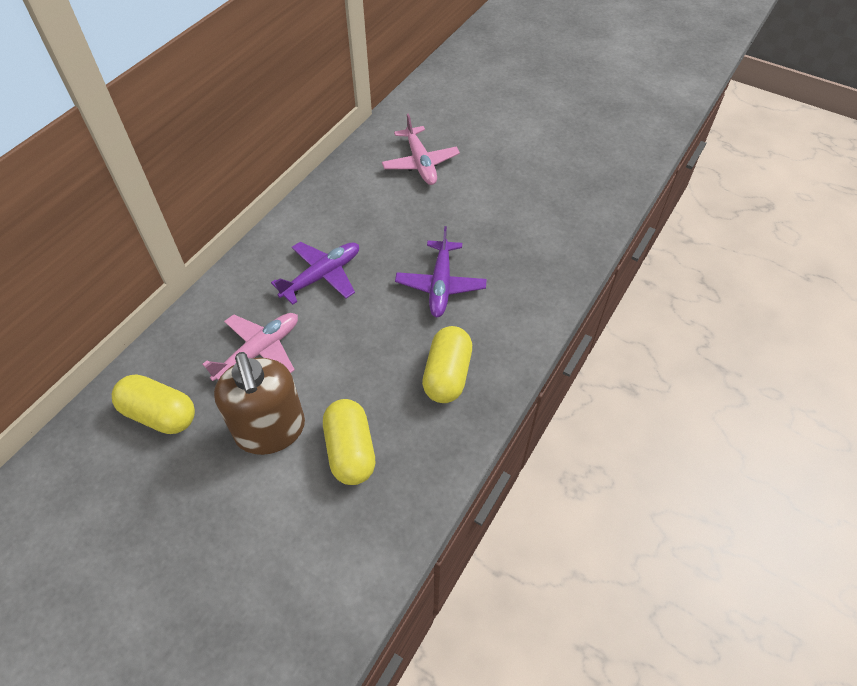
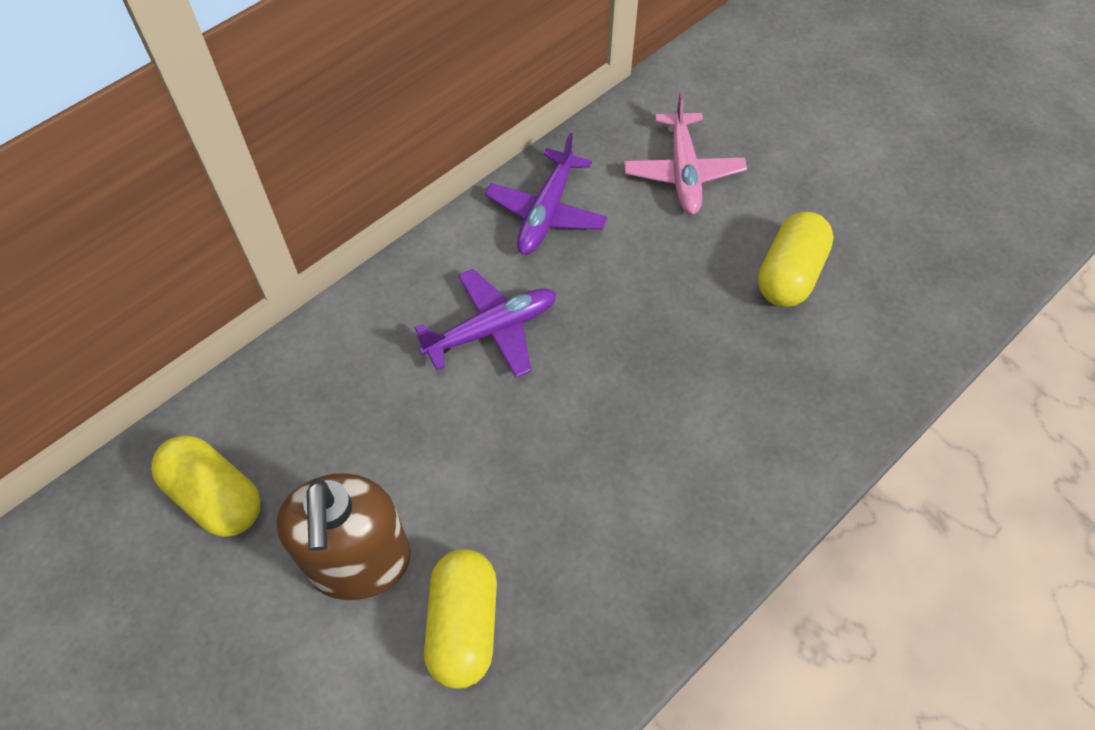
camera: 15 degrees right, 5 degrees up
(259, 352) = (373, 432): pink plane -> none
(440, 285) = (663, 384): purple plane -> purple plane (546, 212)
(447, 375) = (635, 538): yellow capsule -> yellow capsule (789, 274)

